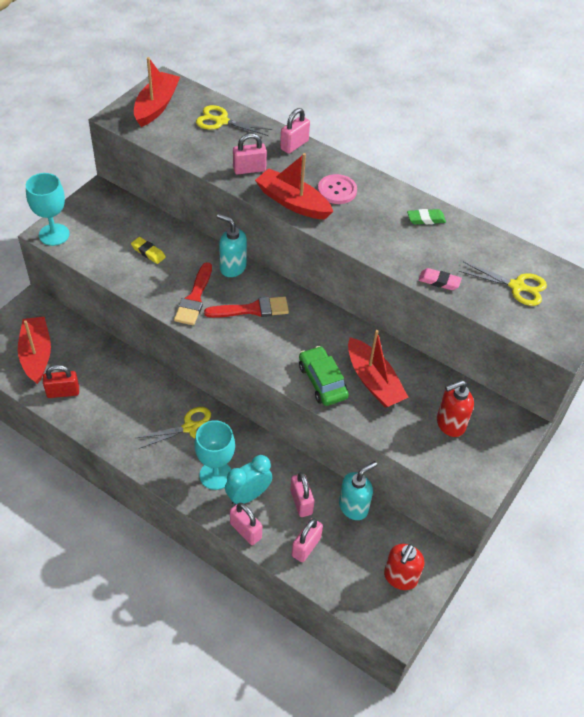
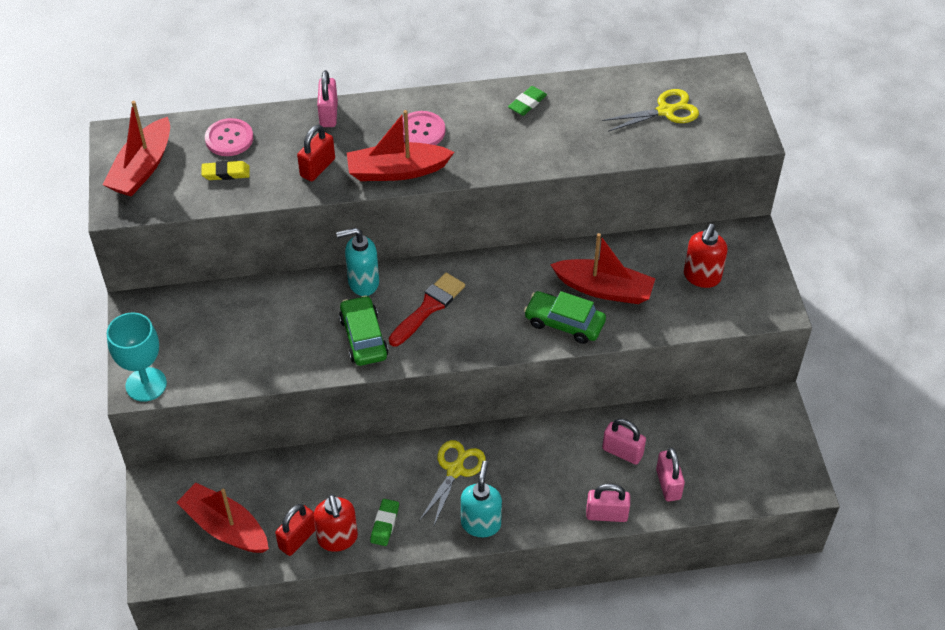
camera: 40 degrees left, 0 degrees up
(116, 424) = (384, 524): none -> green eraser
(148, 252) = (265, 329): yellow eraser -> yellow eraser (226, 173)
(156, 106) = (142, 168): red boat -> red boat turned 135 degrees counterclockwise
(194, 298) = (364, 337): red brush -> green car
(216, 475) = (527, 491): turquoise goblet -> none
(221, 121) = (229, 139): yellow scissors -> pink button
(248, 496) = (574, 484): turquoise clock -> none
(249, 169) = (317, 168): pink padlock -> red padlock
(353, 507) = (667, 420): turquoise soap dispenser -> turquoise soap dispenser (481, 523)
(400, 577) = (763, 444): red soap dispenser -> red soap dispenser (337, 539)
(439, 281) = (603, 152): pink eraser -> none

